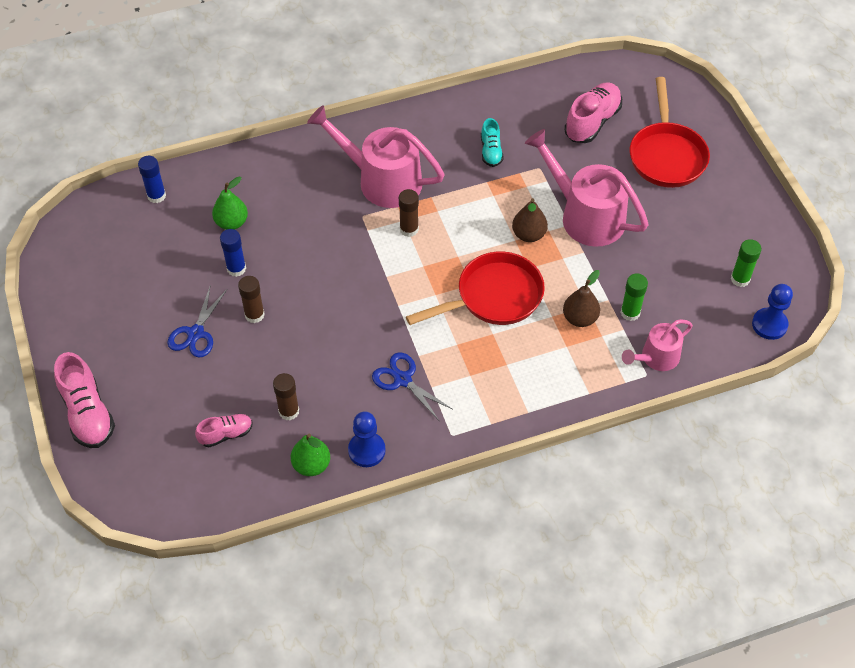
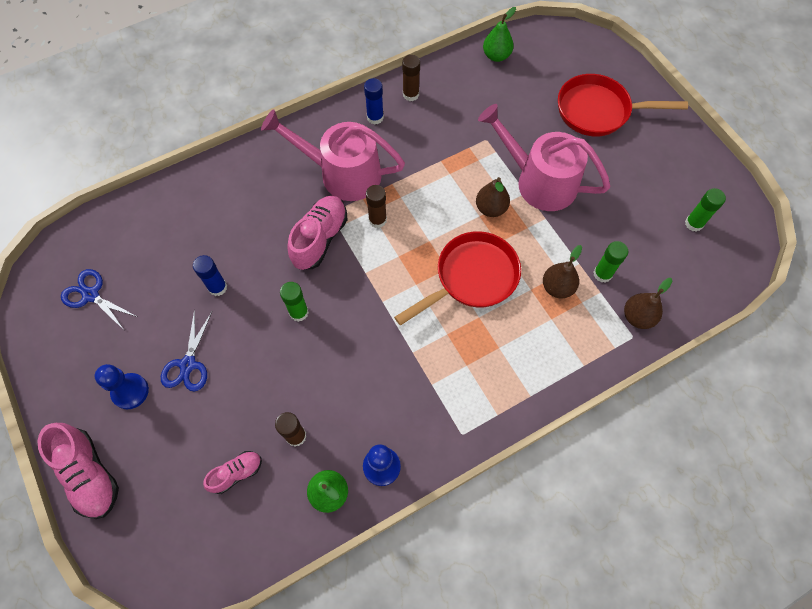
camera: 10 degrees left, 10 degrees up
(156, 196) = (127, 222): blue glue stick -> blue glue stick (375, 117)
(231, 222) = (205, 239): green pear -> green pear (496, 56)
(254, 315) = (244, 334): brown glue stick -> brown glue stick (410, 94)
(312, 303) = (299, 312): none -> green glue stick
(402, 380) = (402, 381): blue scissors -> blue scissors (91, 295)
(491, 152) = (438, 130): turquoise shoe -> none
(592, 122) = (524, 88): pink shoe -> pink shoe (320, 239)
(656, 357) = (637, 317): pink watering can -> brown pear
(666, 155) = (598, 111): red pan -> red pan turned 105 degrees clockwise
(769, 324) = (732, 265): blue pawn -> blue pawn (130, 391)

